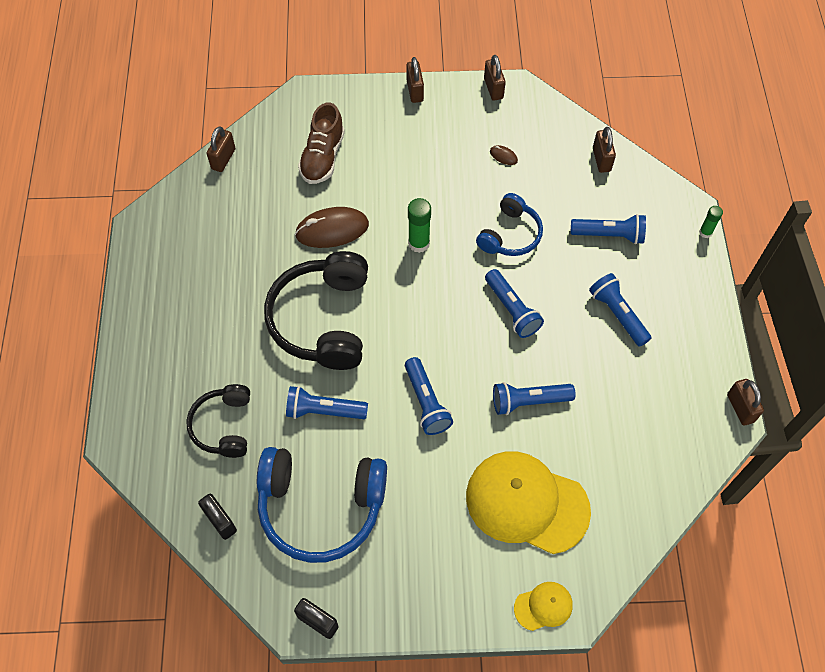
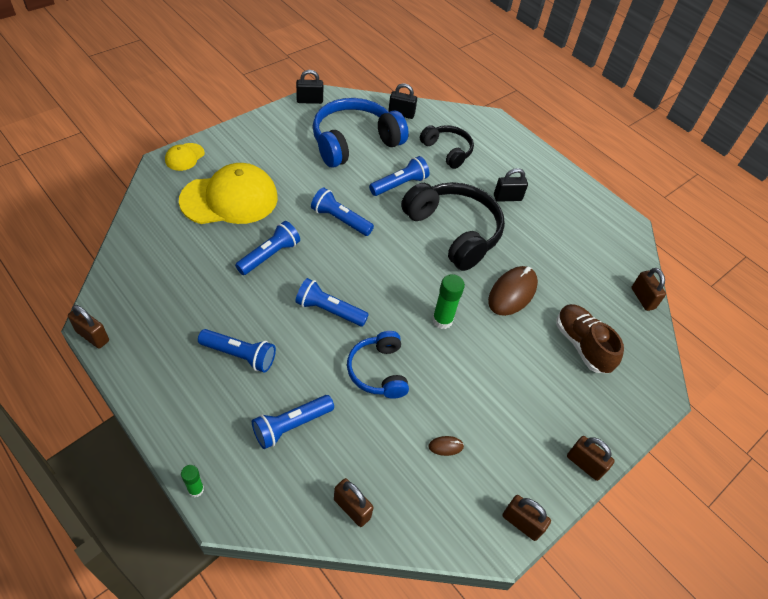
camera: 135 degrees right, 10 degrees down
(225, 325) = (507, 198): none -> black padlock

